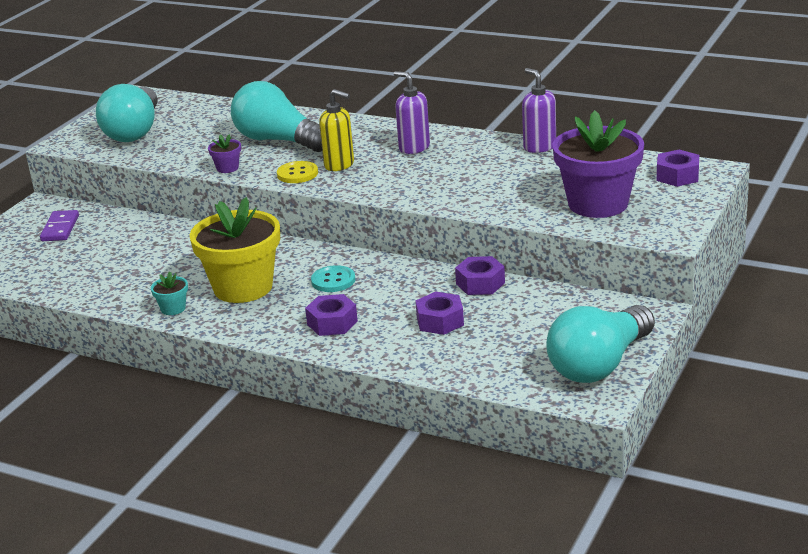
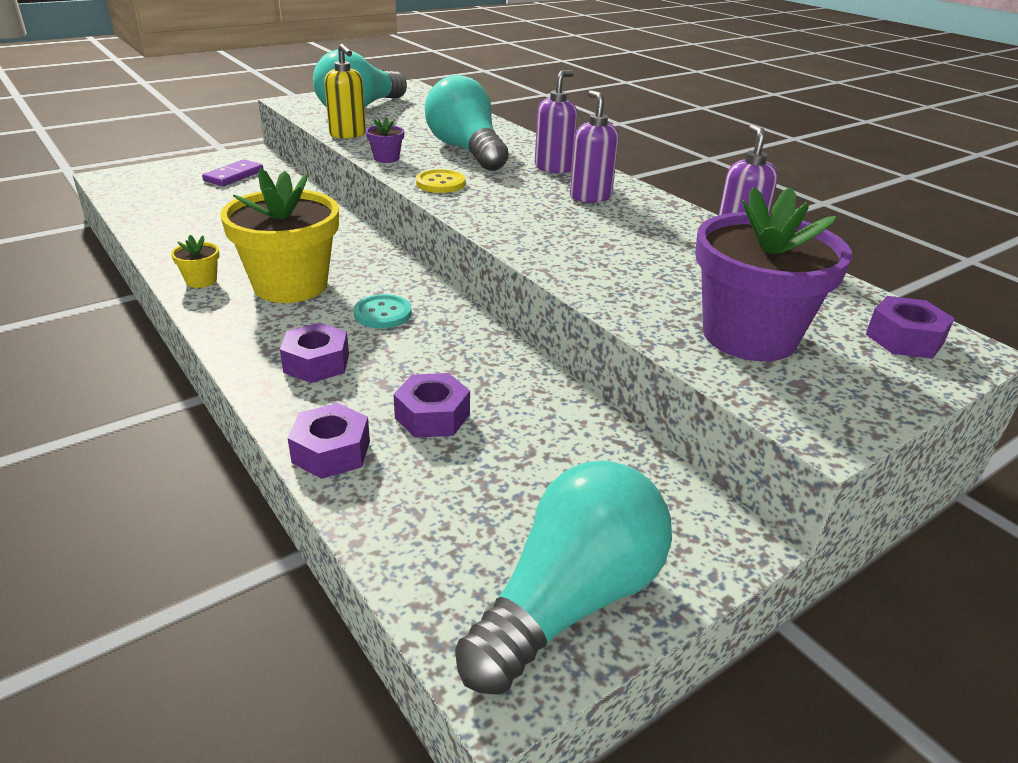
camera: 25 degrees right, 5 degrees up
(173, 308) = (201, 281): turquoise flower pot -> yellow flower pot
(339, 165) = (492, 188): yellow soap dispenser -> yellow soap dispenser (348, 134)
(361, 134) = (553, 168): none -> purple soap dispenser
(480, 283) = (536, 385): purple nut -> purple nut (331, 451)
(599, 365) = (569, 601): turquoise light bulb -> turquoise light bulb turned 150 degrees clockwise

